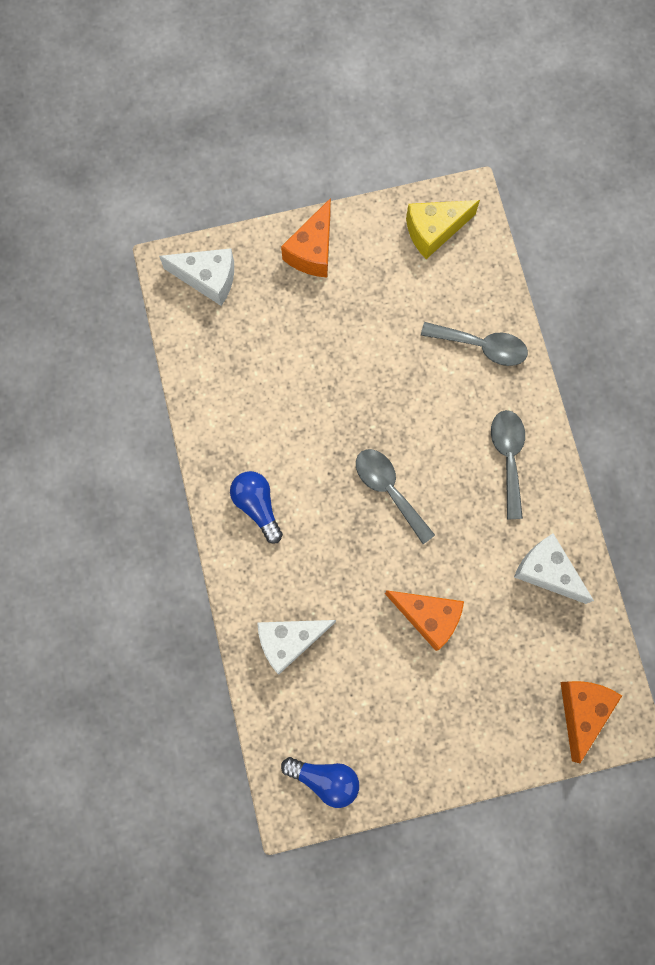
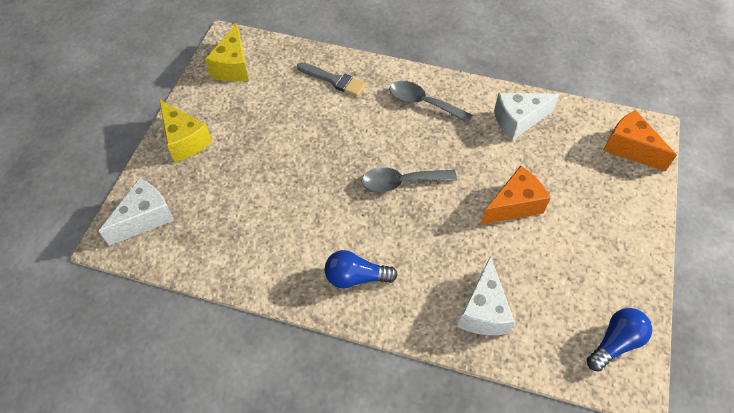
camera: 60 degrees left, 20 degrees down
(312, 251) = (185, 140): orange cheese -> yellow cheese
(481, 346) = (334, 80): grey spoon -> grey brush

